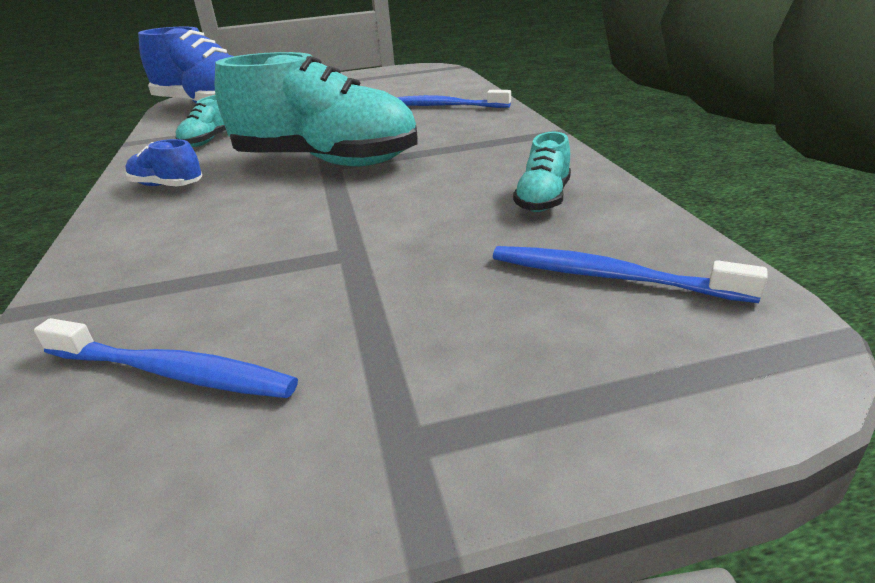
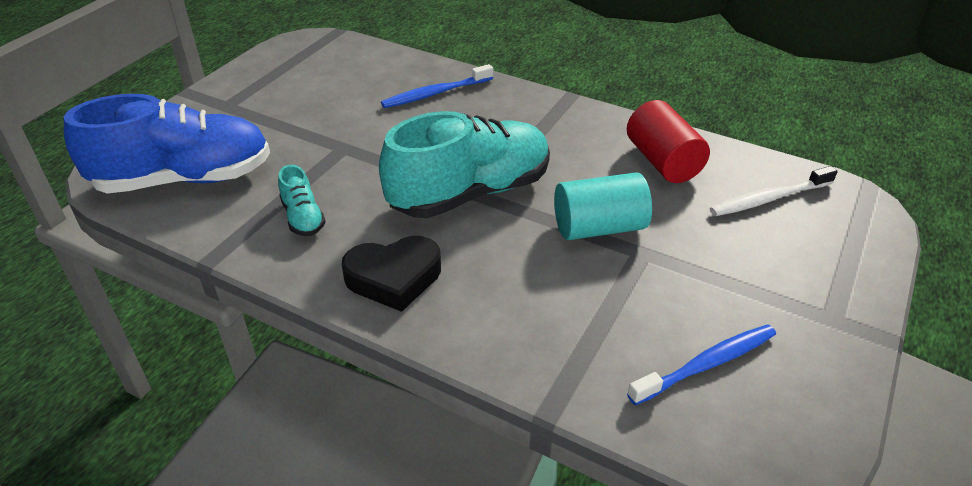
camera: 50 degrees left, 10 degrees up
(167, 186) = (394, 278): blue shoe -> black heart
(361, 219) = (599, 227): none -> turquoise cylinder
(543, 199) = (662, 161): turquoise shoe -> red cylinder
(609, 277) = (769, 199): blue toothbrush -> white toothbrush

